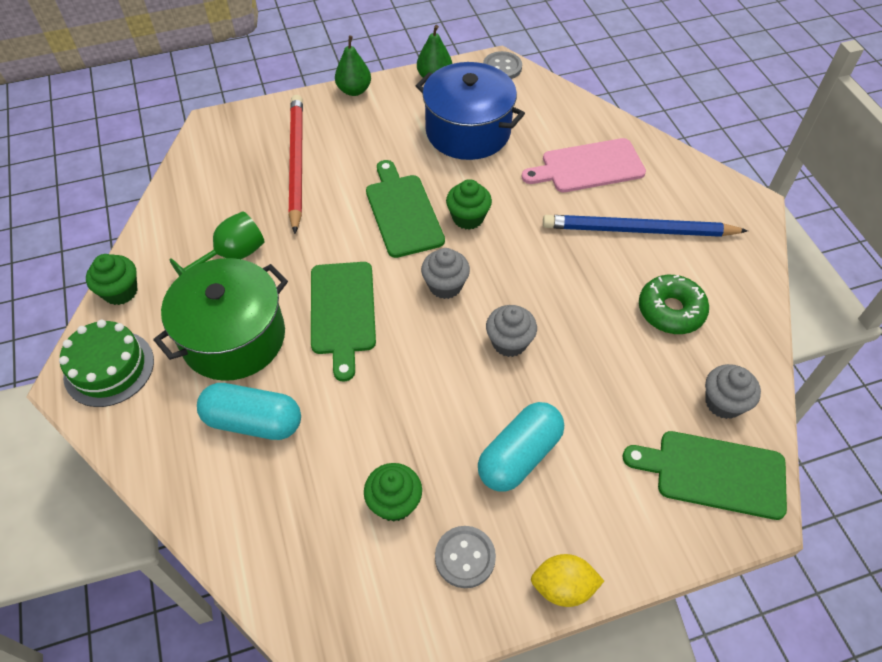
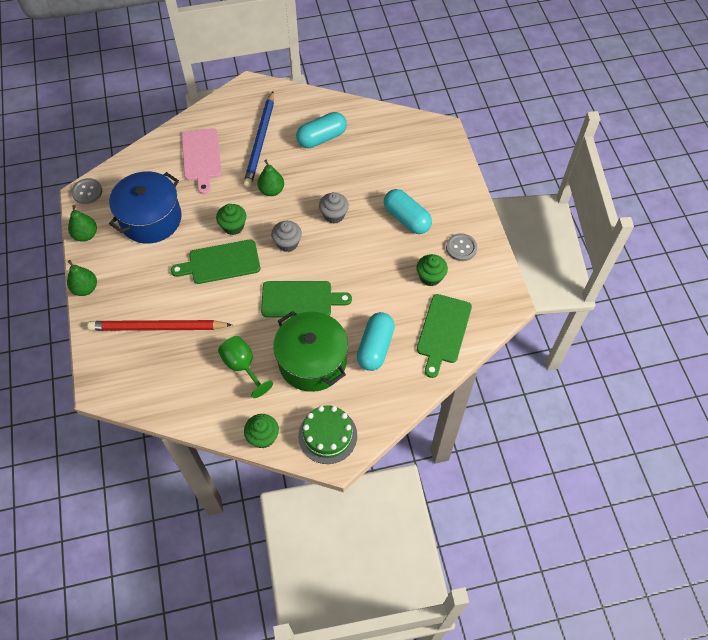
camera: 85 degrees left, 5 degrees up
(543, 255) = (271, 190): none -> green pear
(563, 587) = (476, 209): yellow lemon -> none
(670, 311) = (322, 138): green donut -> turquoise capsule
(714, 473) = (421, 141): green cutting board -> green cutting board (443, 331)
(723, 403) = (382, 128): grey cupcake -> none

